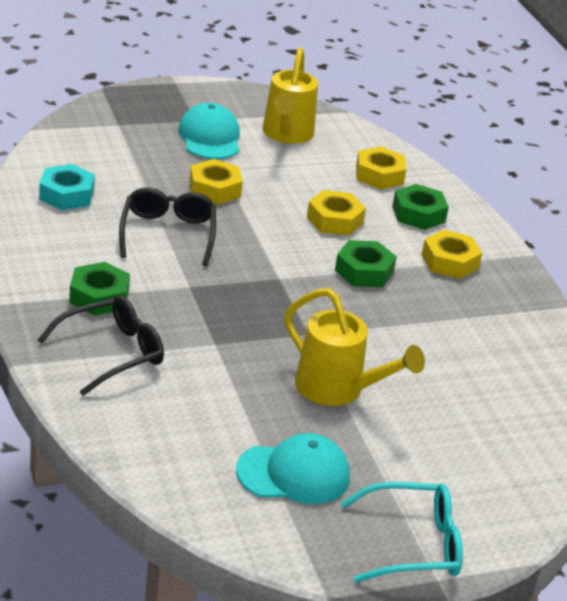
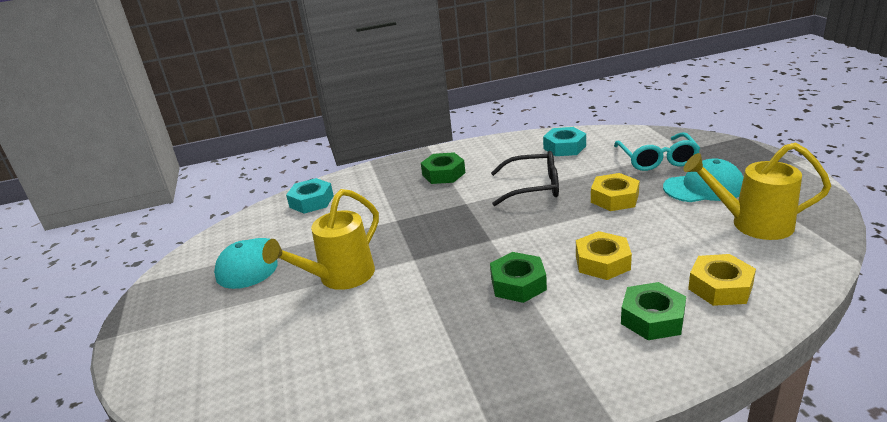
camera: 100 degrees right, 5 degrees down
(113, 352) = (382, 186): black glasses -> none
(135, 423) = (311, 201): none -> turquoise nut
(414, 544) = (156, 322): turquoise glasses -> turquoise glasses (657, 160)
(449, 261) = (562, 343): yellow nut -> none

